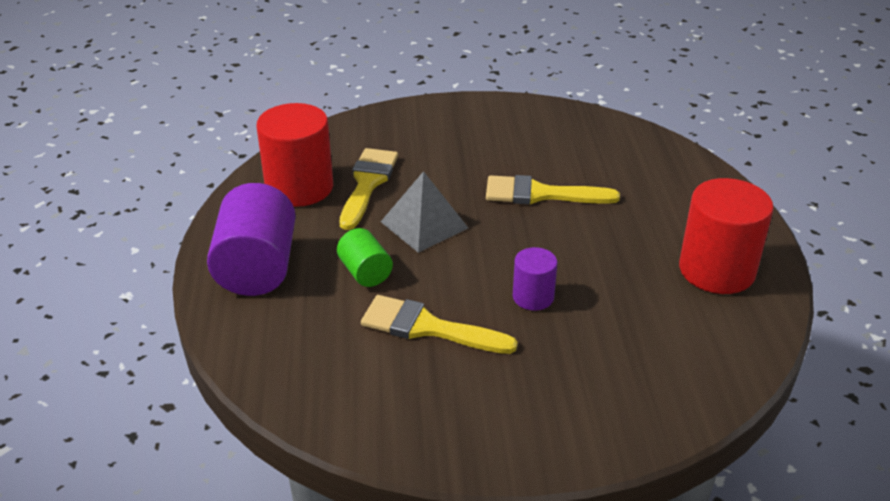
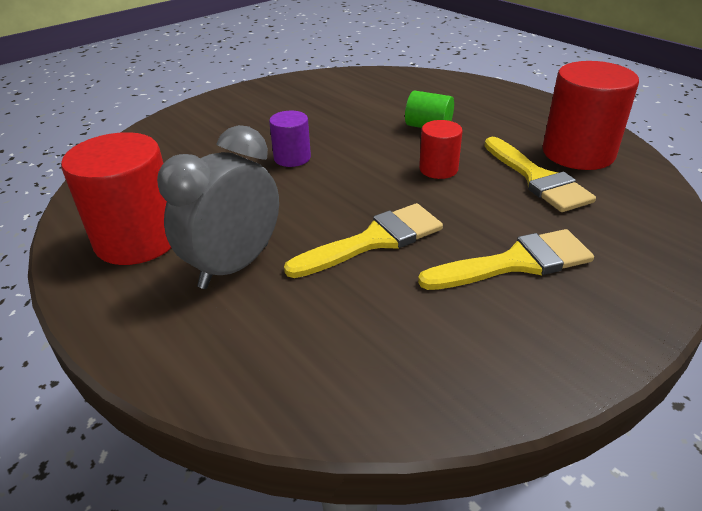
camera: 145 degrees right, 0 degrees up
(257, 268) = (497, 104): purple cylinder -> none
(424, 224) = (438, 169): grey pyramid -> red cylinder
(427, 327) = (345, 118): yellow brush -> yellow brush (515, 263)
(650, 218) = (234, 266): none -> grey clock

